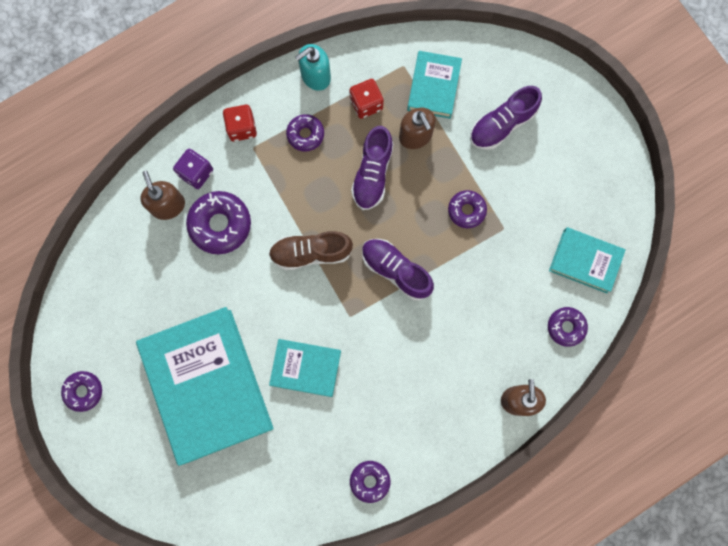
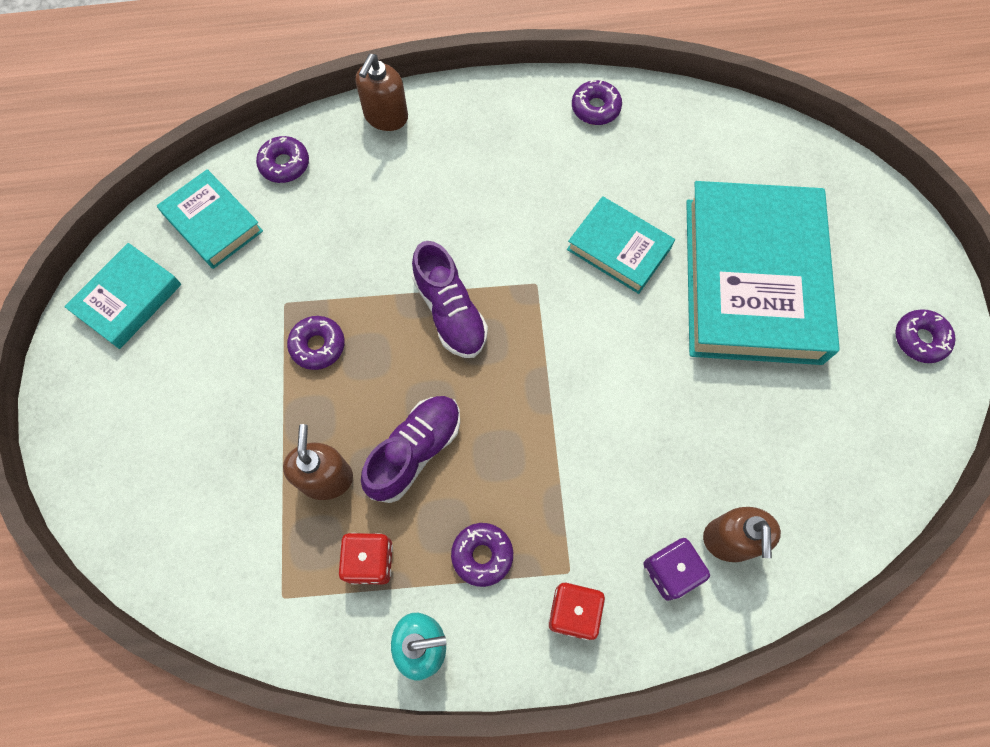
camera: 155 degrees left, 10 degrees down
(220, 224) = (662, 477): purple donut -> none
(311, 253) = (550, 382): brown shoe -> none
(434, 87) = (258, 540): turquoise book -> turquoise book (128, 299)
(502, 124) = (199, 438): purple shoe -> none

